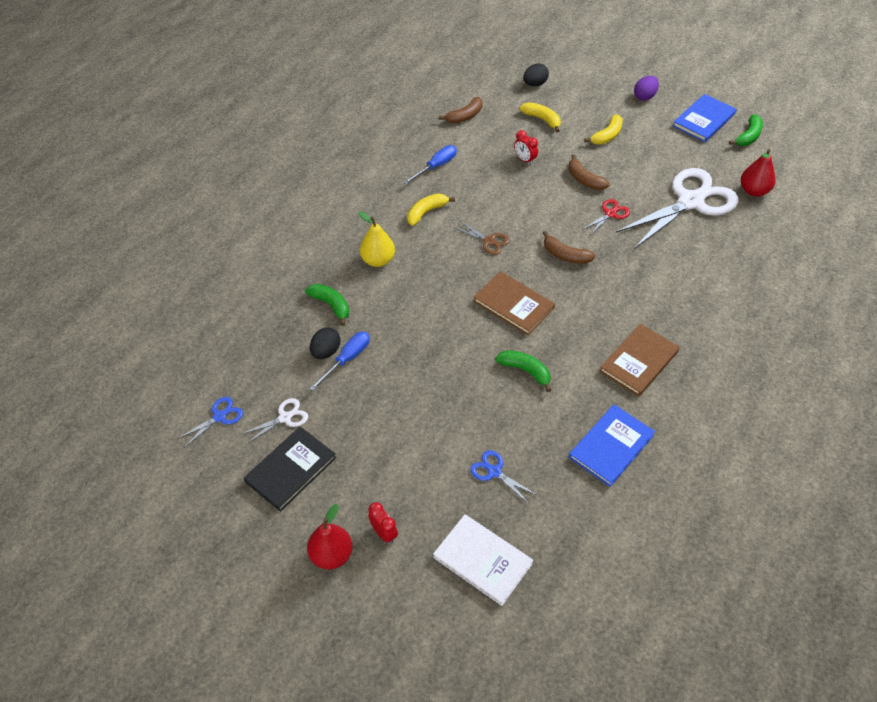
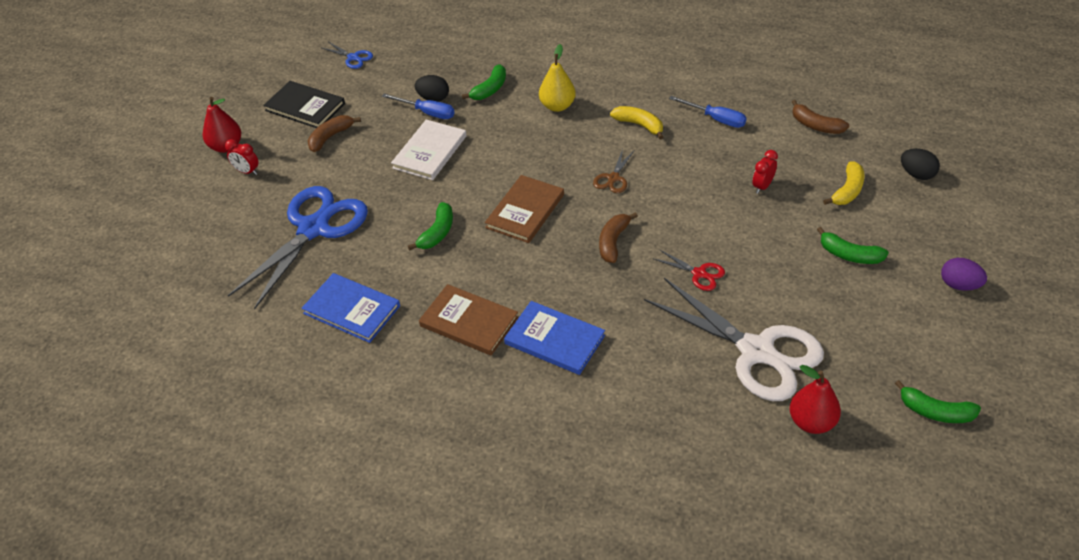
camera: 80 degrees right, 5 degrees down
(285, 418) = (357, 92): white scissors -> none
(384, 533) = (247, 171): red clock -> red clock turned 75 degrees clockwise
(482, 560) = (221, 235): white book -> white book (430, 152)
(494, 472) = (313, 229): blue scissors -> blue scissors, size x2.40
(584, 180) = (751, 243): brown banana -> brown banana (330, 137)
(607, 136) = (849, 255): yellow banana -> green banana
(704, 120) = (944, 356): blue book -> blue book (554, 340)

